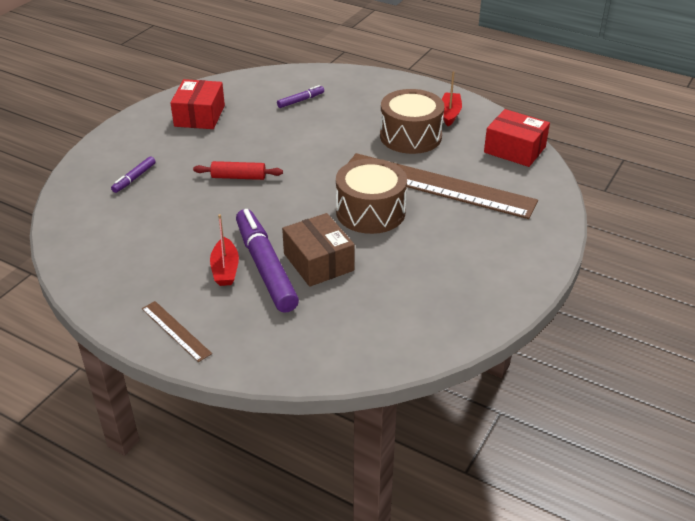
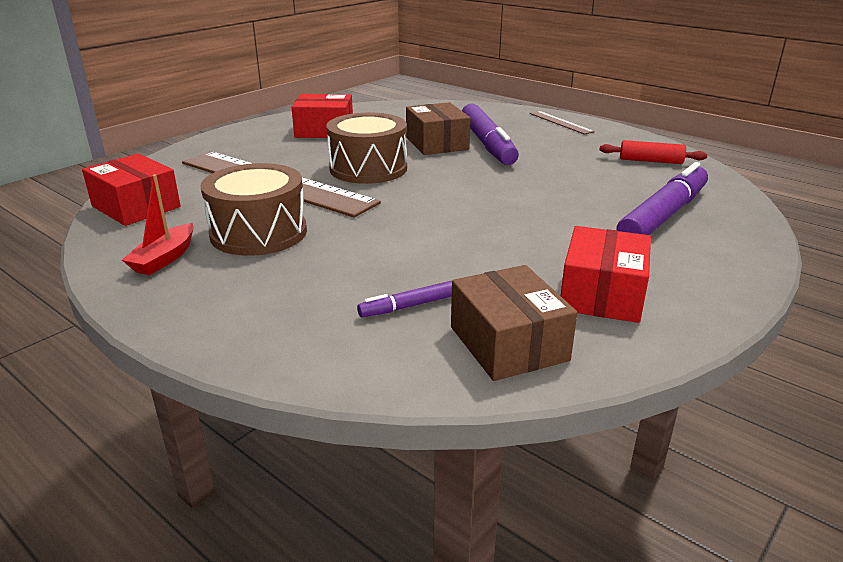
camera: 170 degrees left, 10 degrees down
(134, 178) = (663, 216): purple marker -> purple marker, size x2.17
(225, 269) = (525, 145): red boat -> none
(238, 177) = (519, 207): red rolling pin -> red rolling pin (650, 161)
(250, 89) = (508, 343): none -> brown box
(449, 276) = (324, 130): none -> red box

